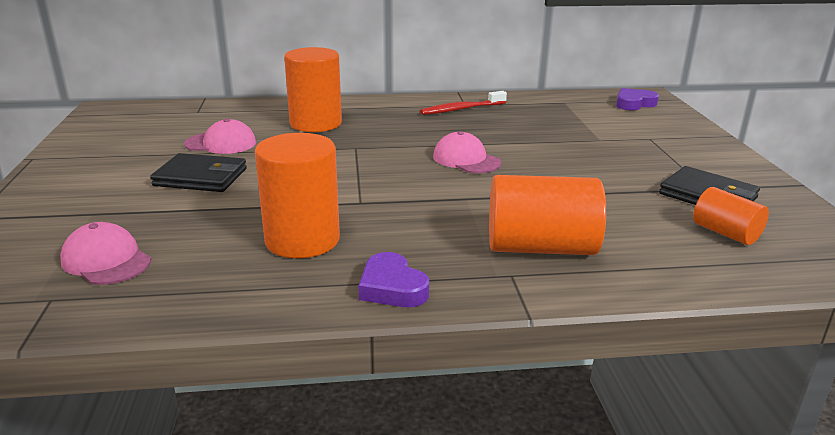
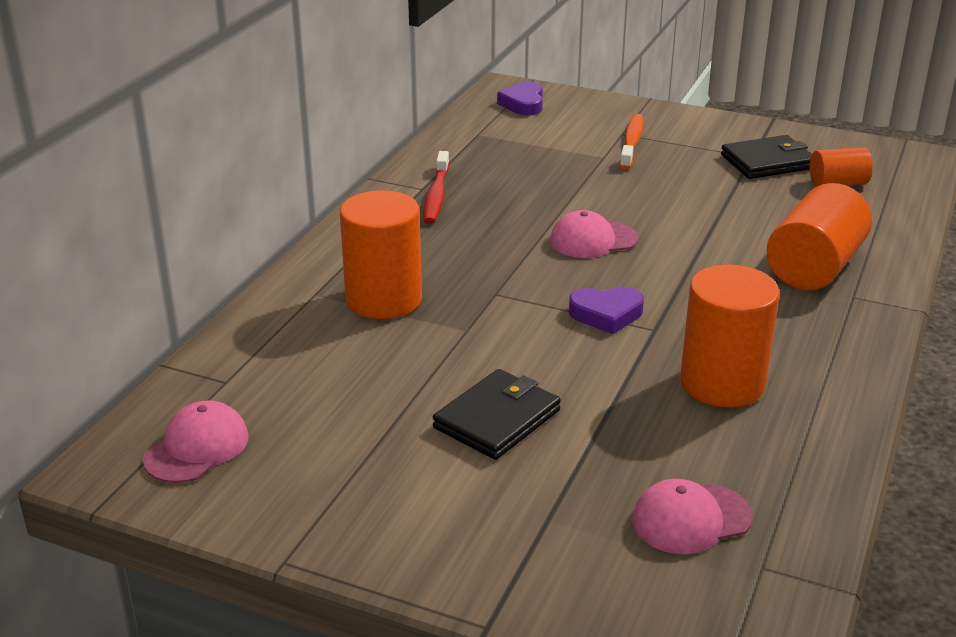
camera: 60 degrees left, 5 degrees up
(221, 143) = (387, 384): pink cap -> pink cap (197, 448)
(392, 287) = (845, 358): purple heart -> purple heart (606, 314)
(641, 143) = (632, 142): none -> orange toothbrush

